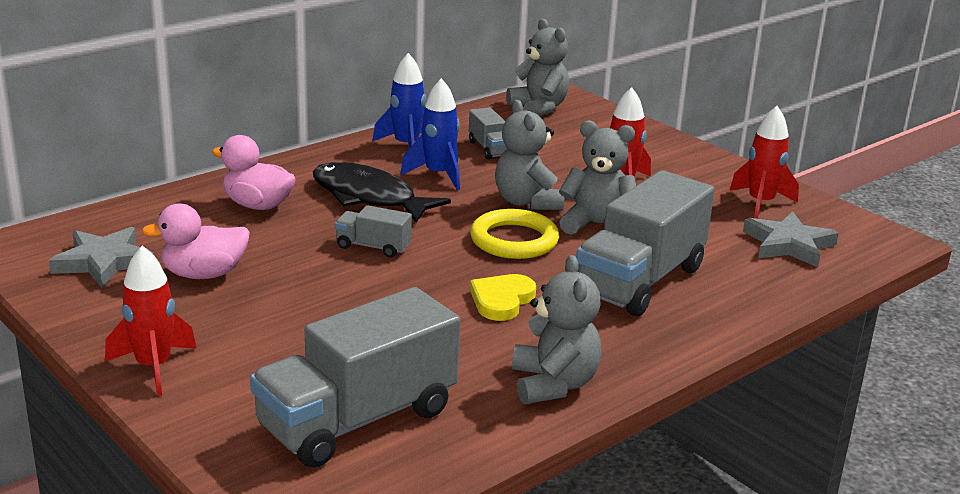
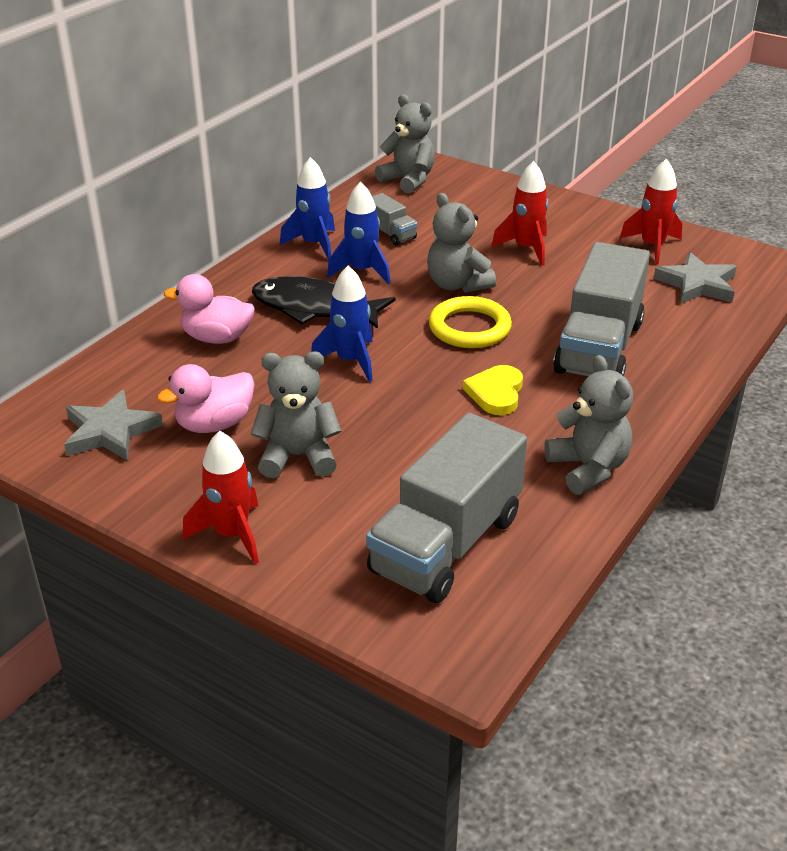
camera: 15 degrees left, 10 degrees up
(373, 246) = (350, 361): grey truck -> blue rocket
(597, 225) = (530, 297): grey teddy bear -> grey teddy bear (298, 456)

